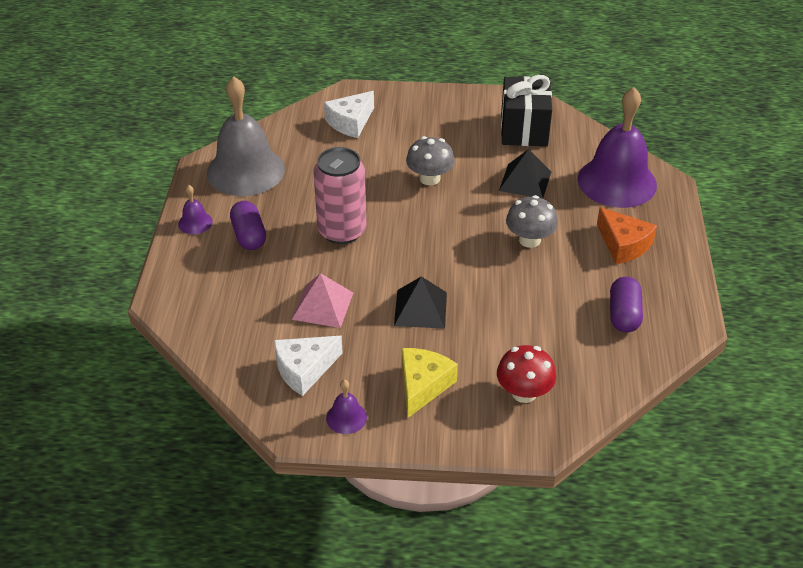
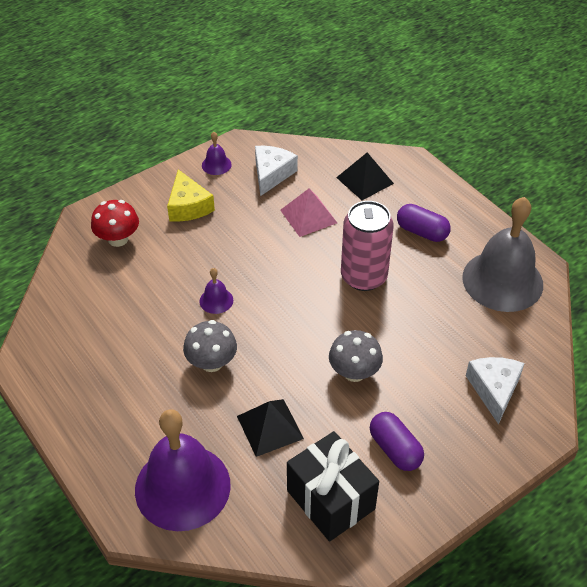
camera: 140 degrees right, 5 degrees up
(195, 223) = (471, 218): purple bell -> purple bell (216, 300)
(420, 308) = (241, 253): black pyramid -> black pyramid (365, 180)
(623, 245) = (127, 409): orange cheese -> none
(624, 315) = (84, 339): purple capsule -> purple capsule (395, 449)

